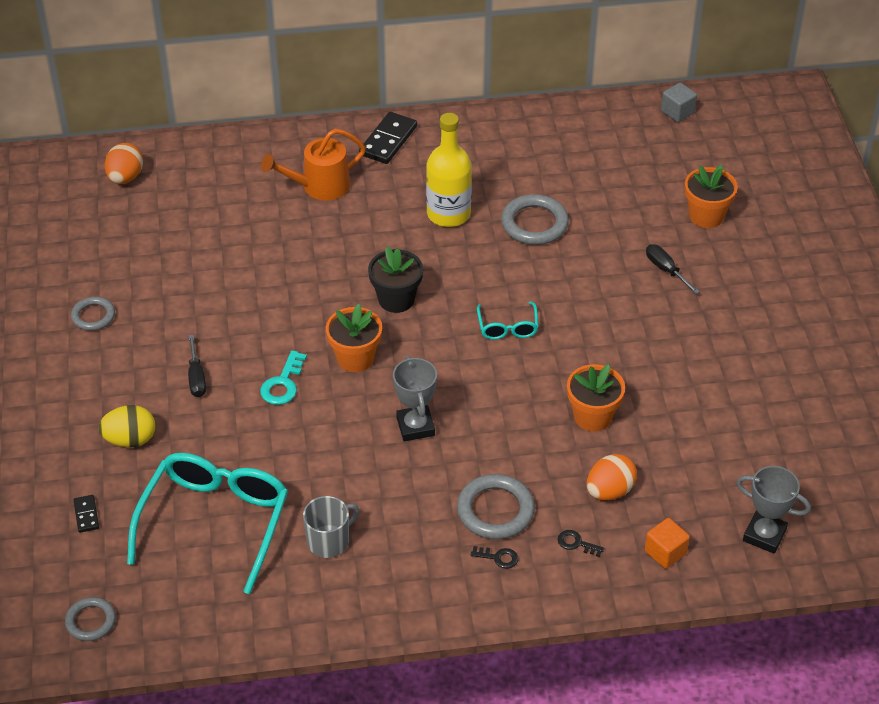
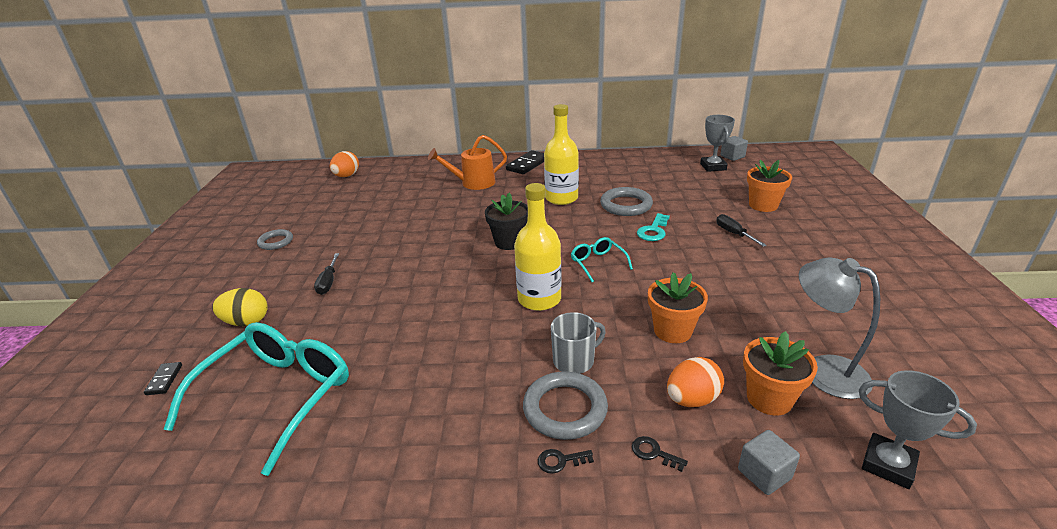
camera: 10 degrees right, 15 degrees down
(91, 621) = (84, 490): grey ring -> none
(283, 384) = (396, 290): turquoise key -> turquoise key (653, 231)
(329, 541) = (380, 425): grey mug -> grey mug (574, 361)
(355, 358) = (463, 276): orange flower pot -> orange flower pot (769, 399)
(415, 426) = (501, 328): grey trophy -> grey trophy (713, 167)
(449, 385) = (539, 299): none -> yellow bottle
(498, 557) = (560, 461): black key -> black key turned 150 degrees clockwise
(507, 327) = (597, 263): turquoise glasses -> turquoise glasses turned 150 degrees clockwise
(665, 552) = (764, 474): orange cube -> grey cube
(731, 450) = (823, 370): none -> grey lamp

